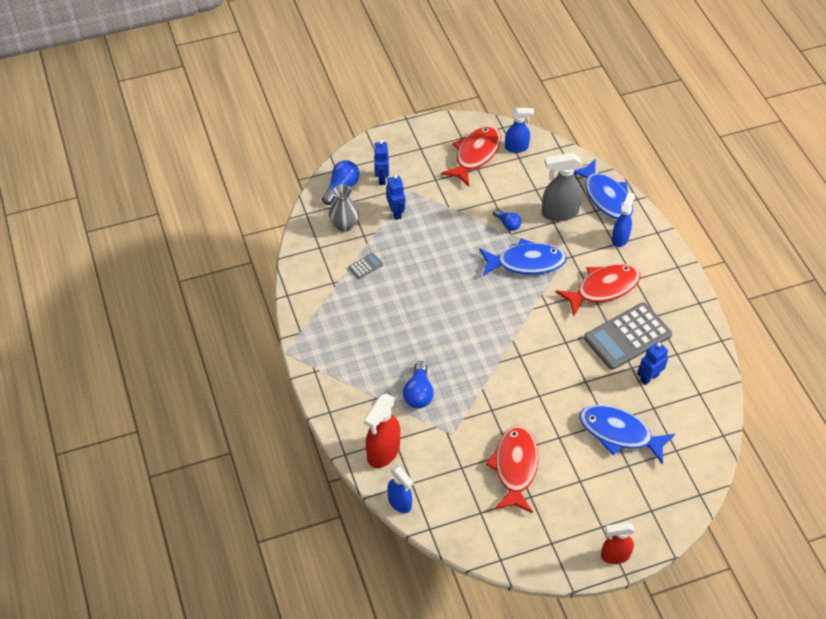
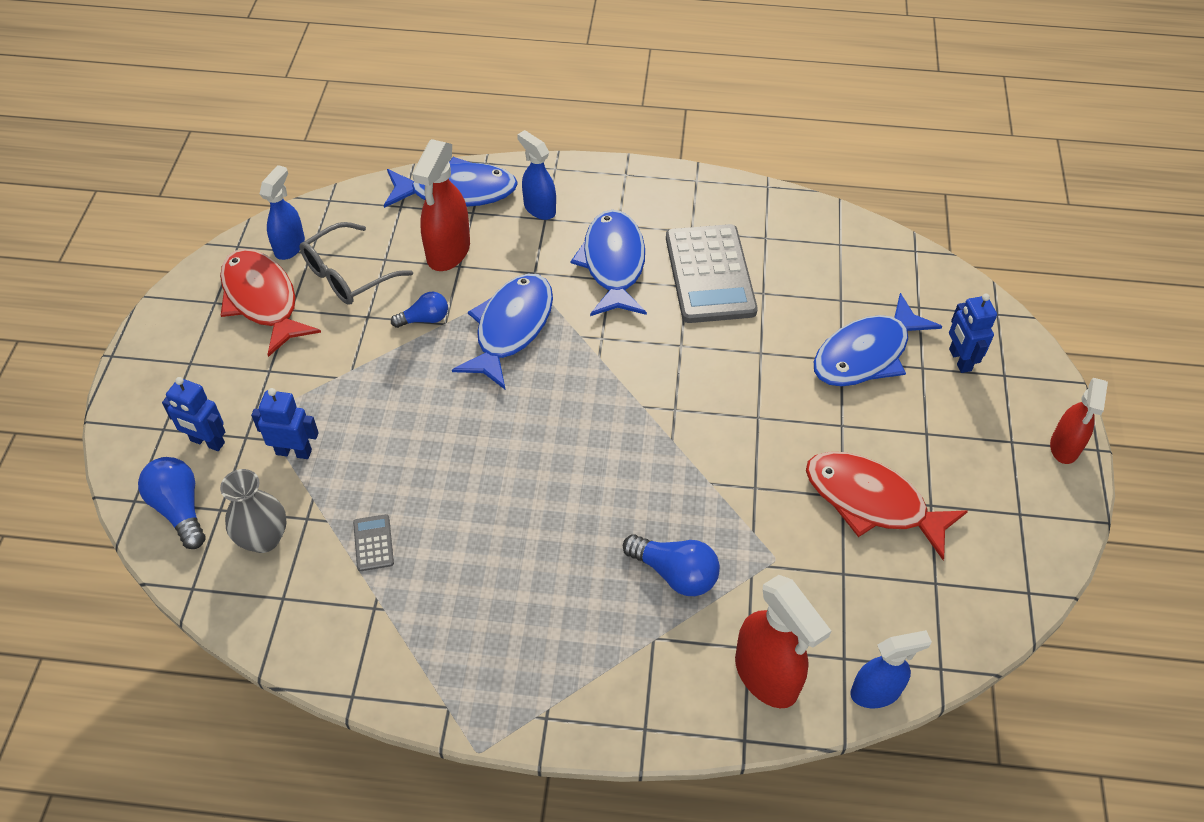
camera: 65 degrees left, 0 degrees up
(515, 179) = (348, 274): none -> grey glasses
(559, 213) = (448, 252): grey spray bottle -> red spray bottle
(603, 288) = (613, 264): red fish -> blue fish
(649, 377) = (789, 282): blue robot -> blue robot (959, 360)

